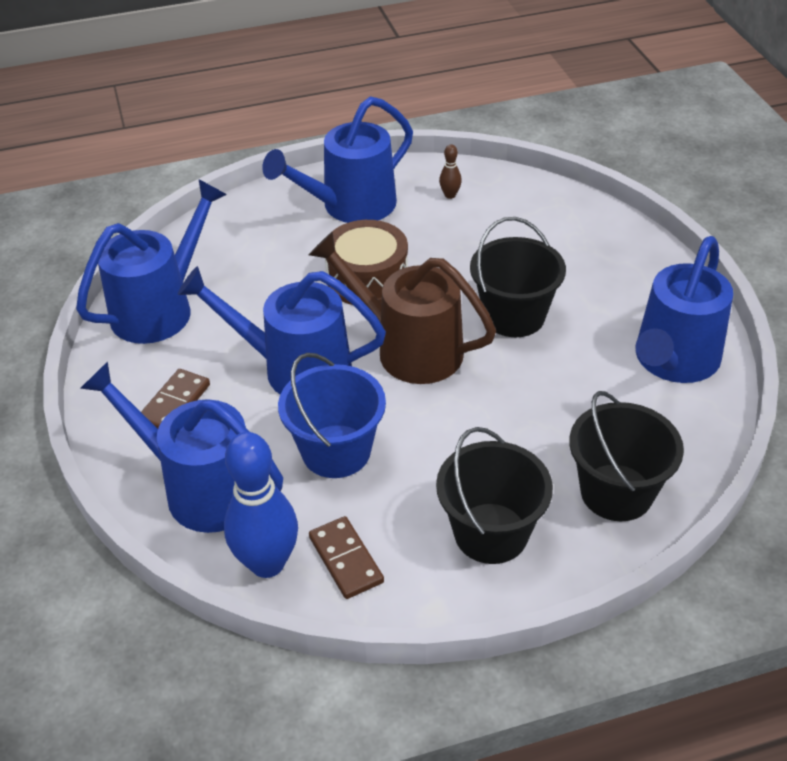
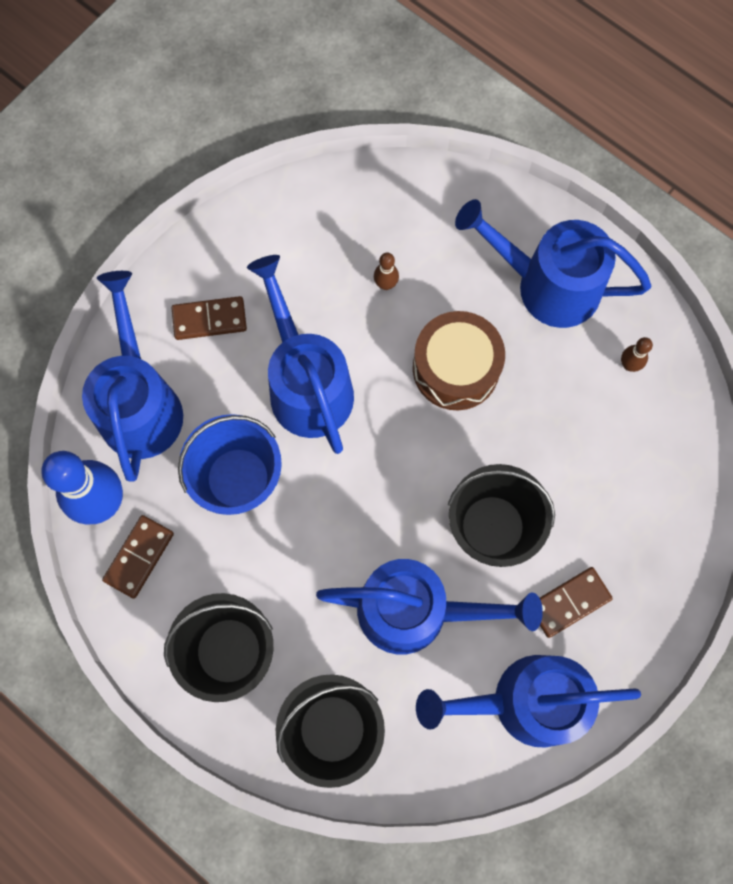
camera: 55 degrees right, 30 degrees up
(161, 307) = (306, 225): blue watering can -> blue watering can (417, 611)
(260, 286) = (385, 284): none -> brown bowling pin
(407, 349) = (389, 460): brown watering can -> none
(608, 302) = (569, 602): none -> brown domino

